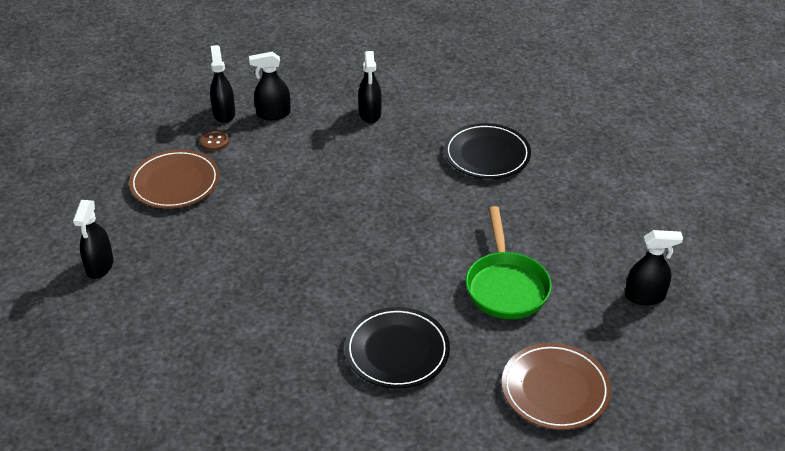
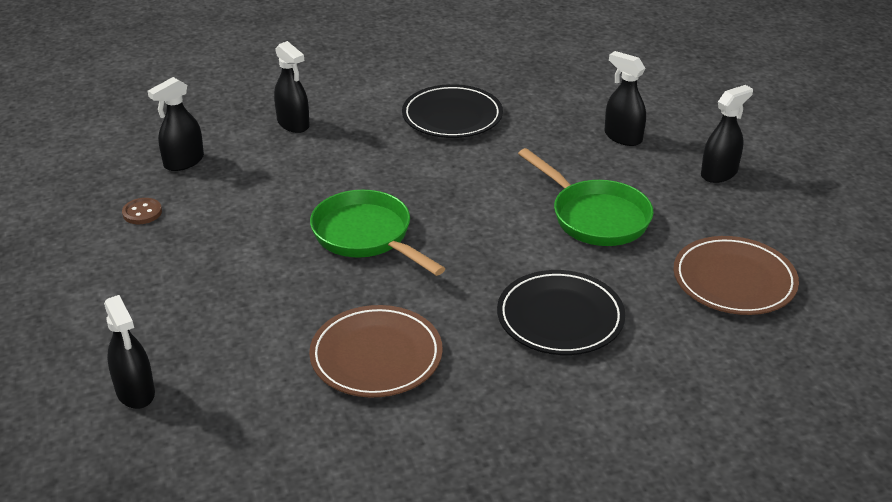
camera: 35 degrees left, 5 degrees down
(175, 183) = (138, 270): brown plate -> brown plate (376, 356)
(224, 114) = (123, 182): black spray bottle -> black spray bottle (623, 137)
(332, 225) = (366, 236): none -> green pan

